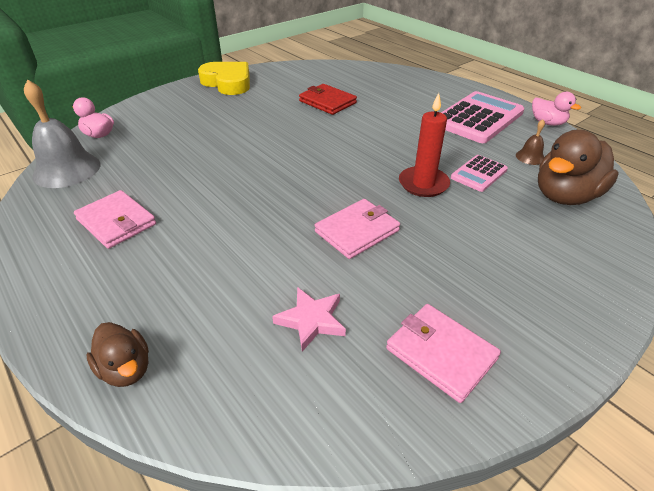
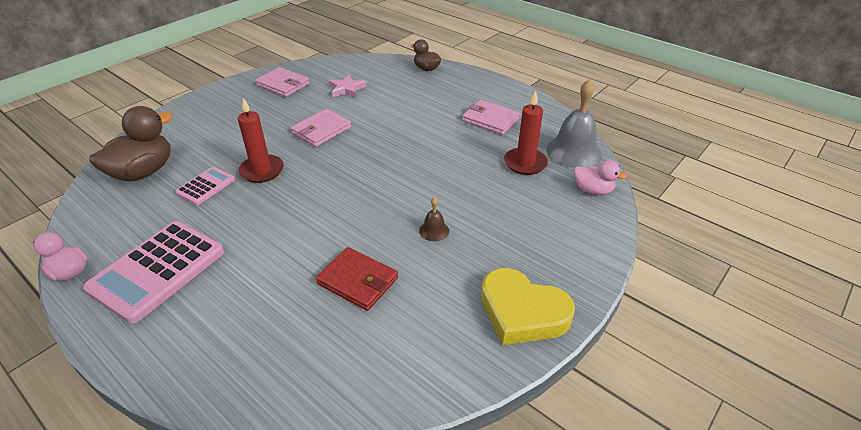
camera: 170 degrees right, 0 degrees up
(133, 163) = (525, 163): none -> red candle
(530, 157) = (139, 212): brown bell -> brown bell (434, 230)

